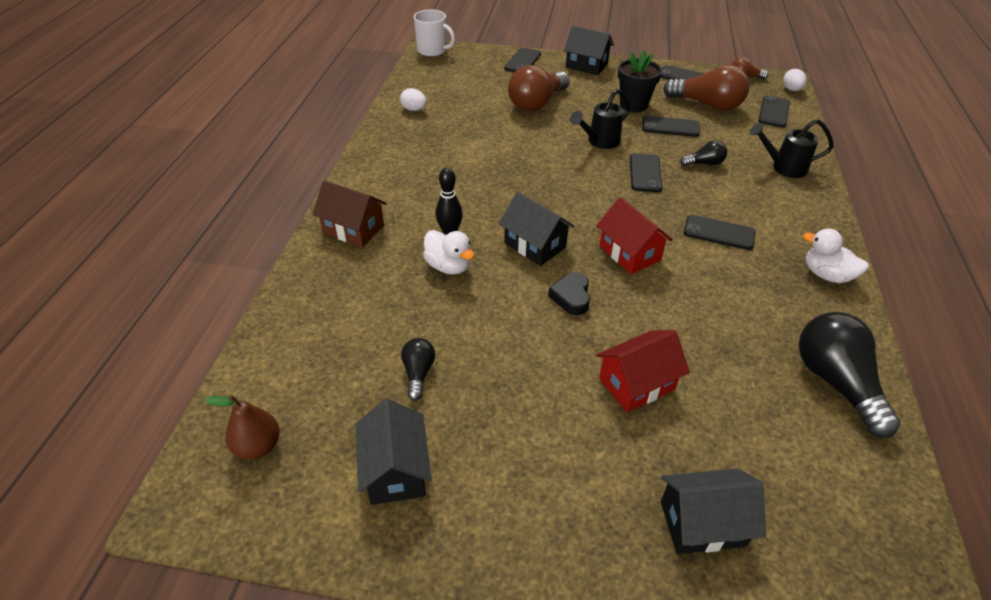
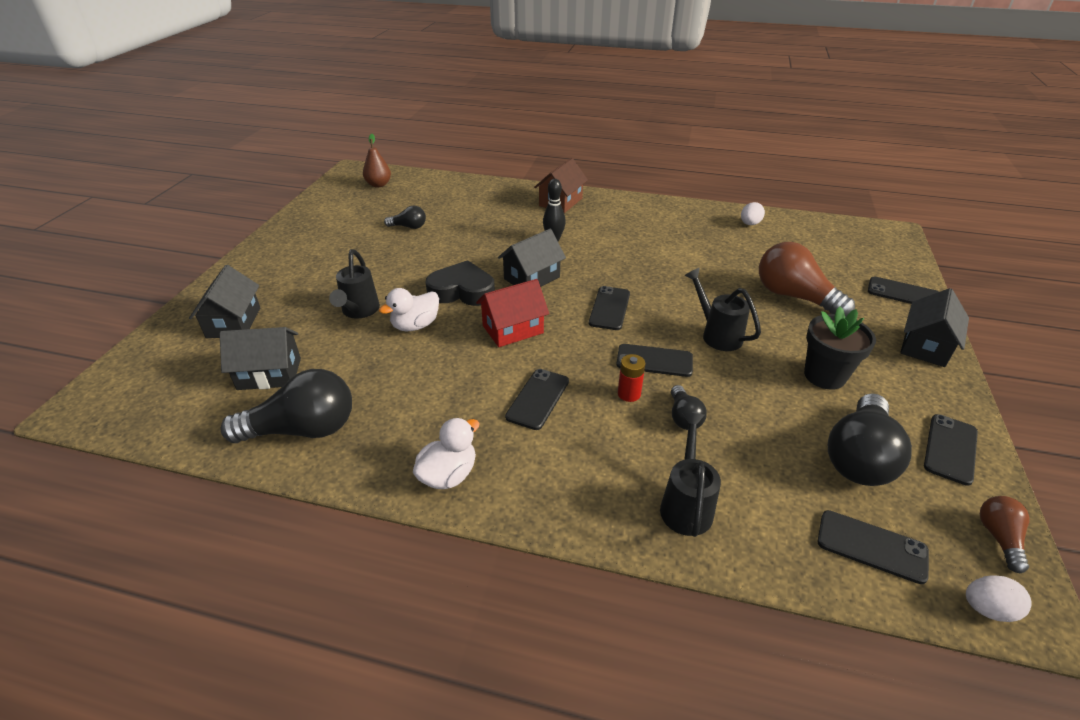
camera: 95 degrees right, 5 degrees down
(395, 470) = (341, 220): black house -> black house (269, 374)
(433, 50) = (890, 234): white mug -> none
(449, 266) = (511, 238): white duck -> white duck (415, 325)
(571, 297) = (462, 291): black heart -> black heart, size x1.61
(636, 384) = (359, 312): red house -> black watering can
(670, 127) = (773, 402): black phone -> black phone (609, 308)
(691, 186) = (629, 394): none -> red battery
(707, 105) = (859, 457): brown light bulb -> black light bulb

